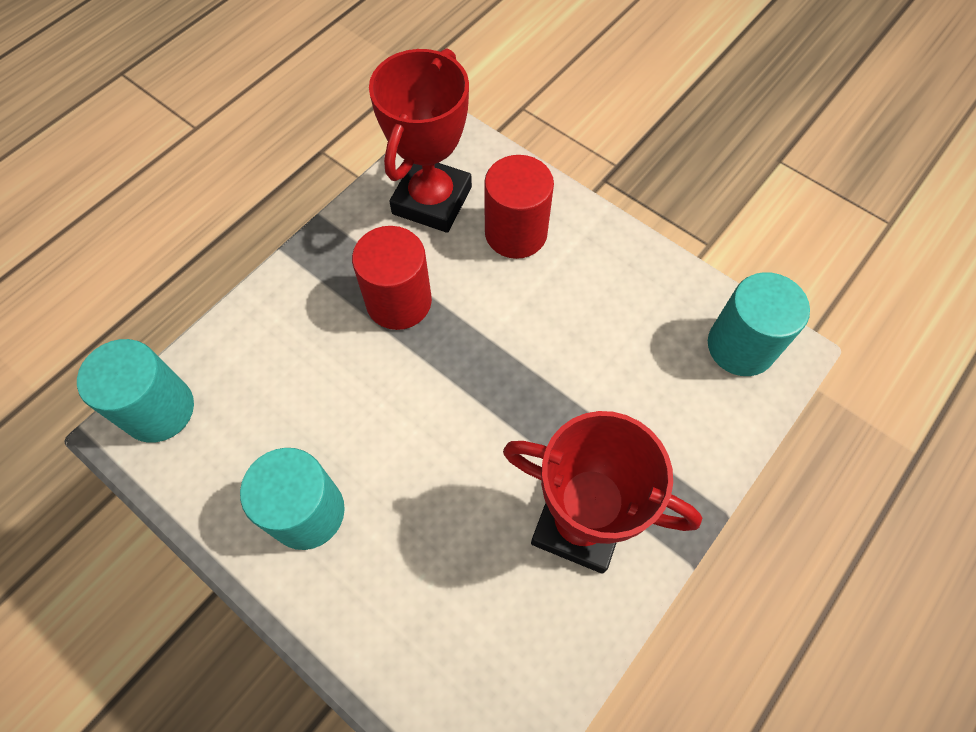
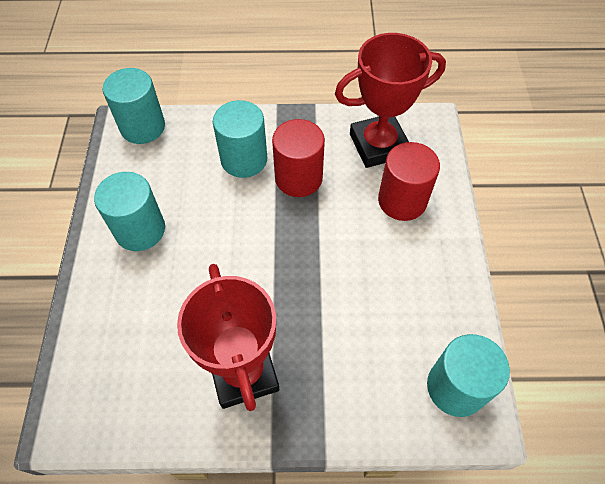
camera: 50 degrees right, 5 degrees down
(321, 336) = (244, 159): none -> turquoise cylinder

